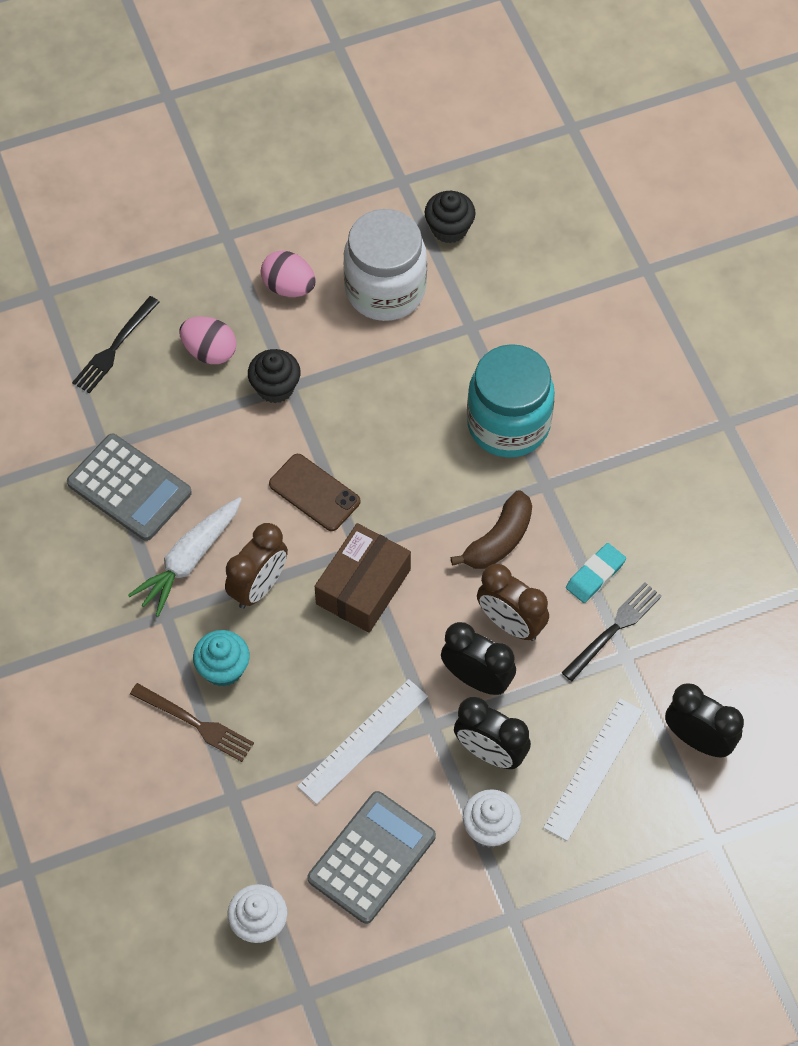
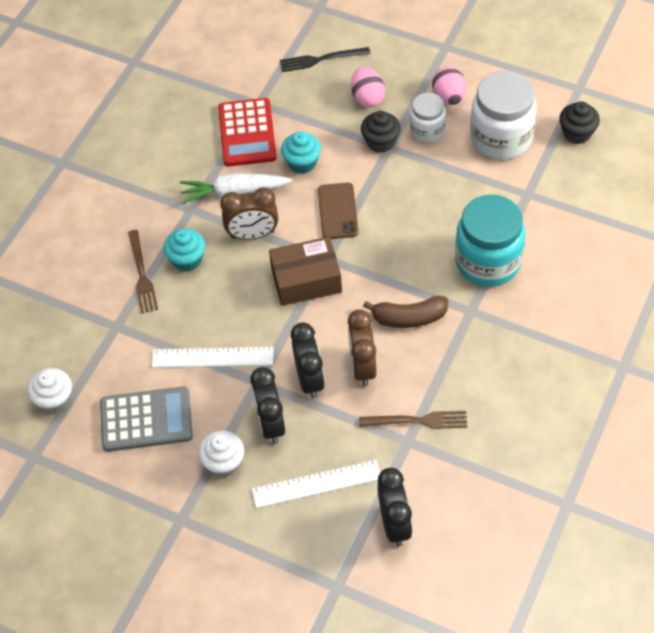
camera: 50 degrees right, 5 degrees down
(129, 488) = (247, 133): grey calculator -> red calculator
(222, 472) = (302, 162): none -> turquoise cupcake
(306, 338) = (427, 130): none -> white jar
(595, 575) = (442, 382): turquoise eraser -> none
(614, 629) = (418, 421): black fork -> brown fork

